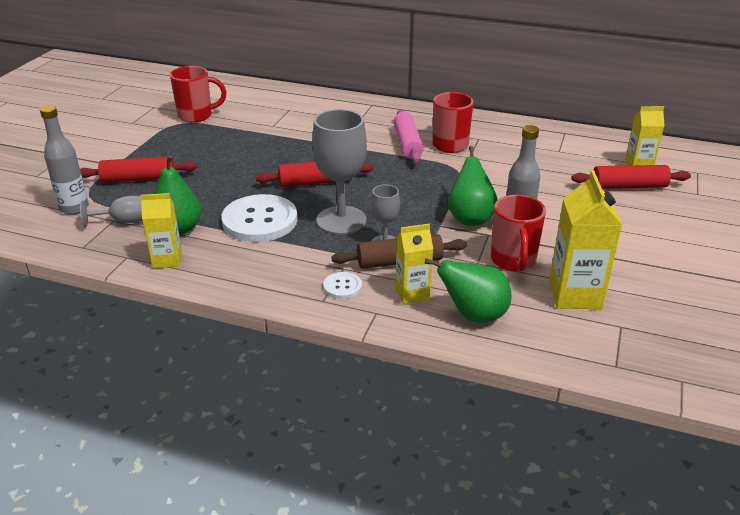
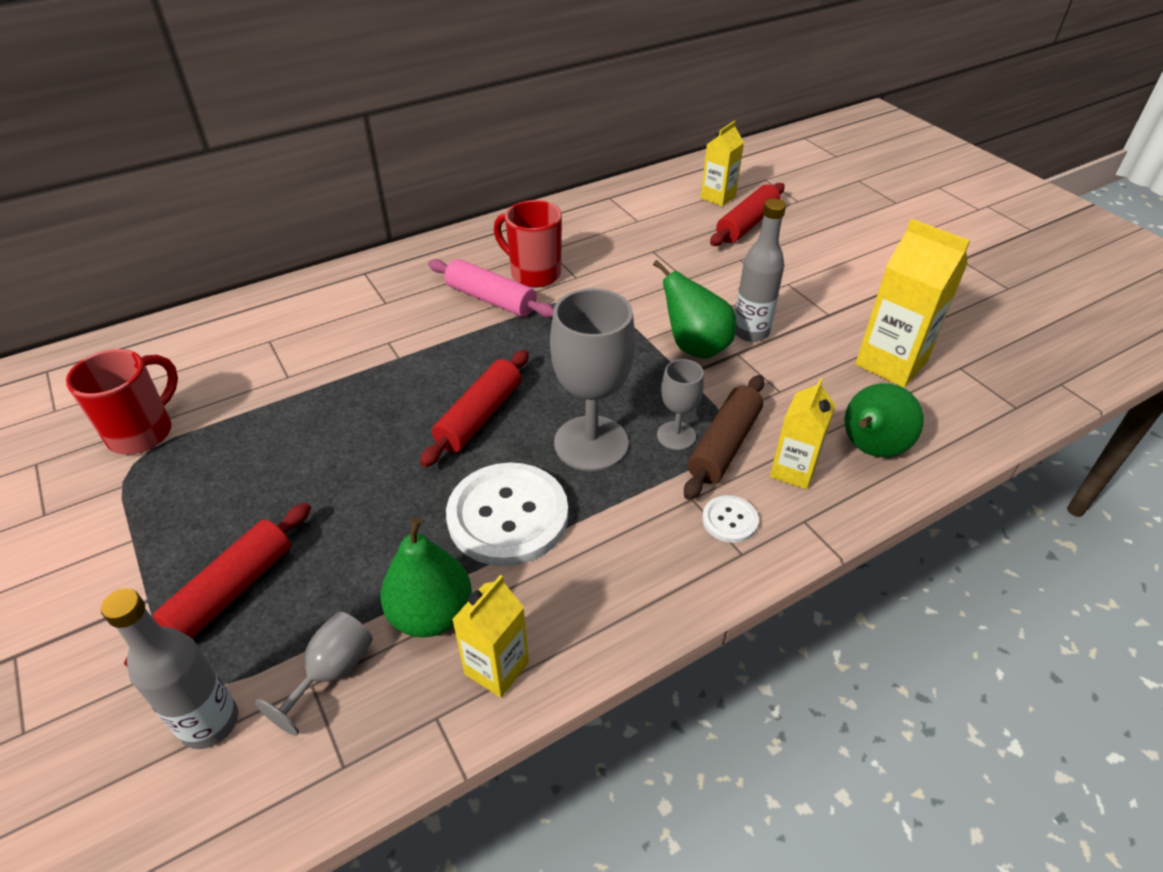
camera: 50 degrees left, 10 degrees up
(513, 261) = (801, 366): red mug -> none

